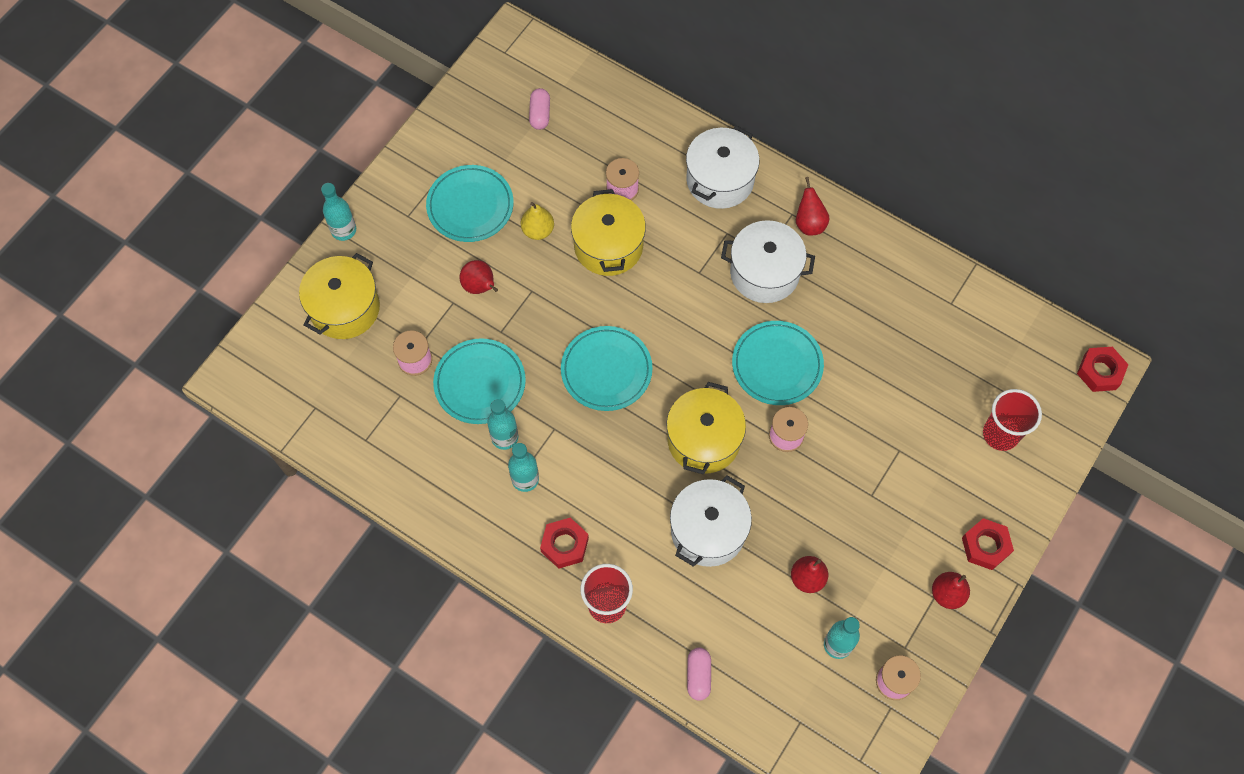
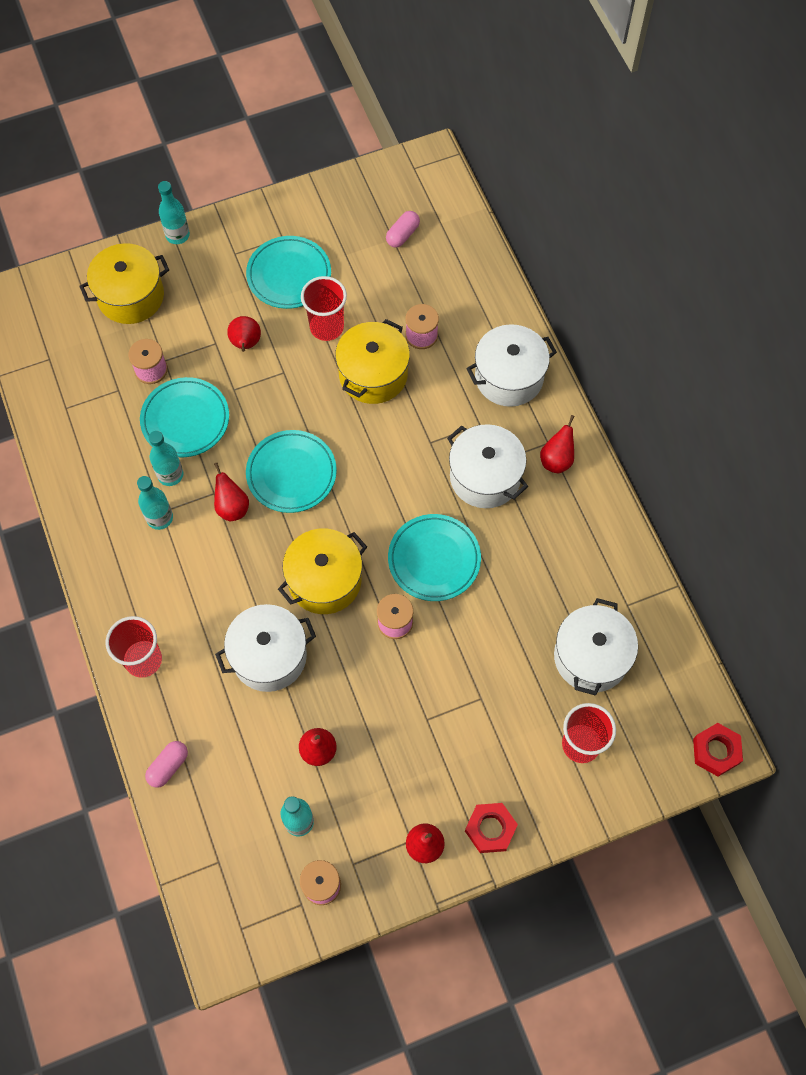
camera: 35 degrees right, 0 degrees up
(538, 230) = (326, 327): yellow pear -> red cup
(564, 545) = (148, 590): red nut -> none
(579, 430) = (232, 507): none -> red pear
(955, 361) = (591, 657): none -> white pot

